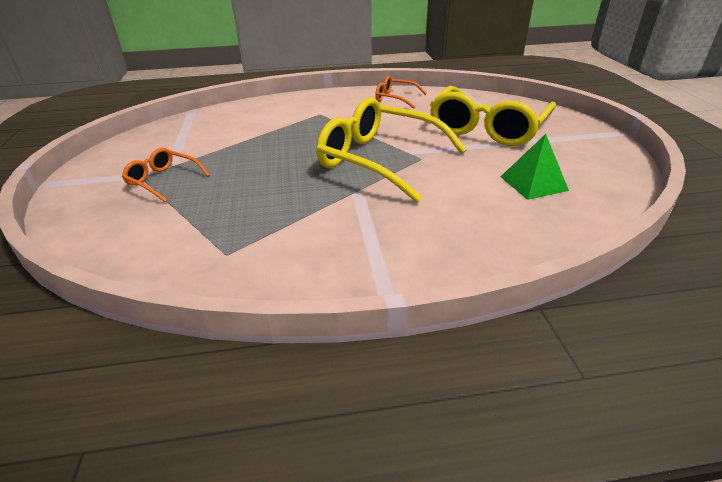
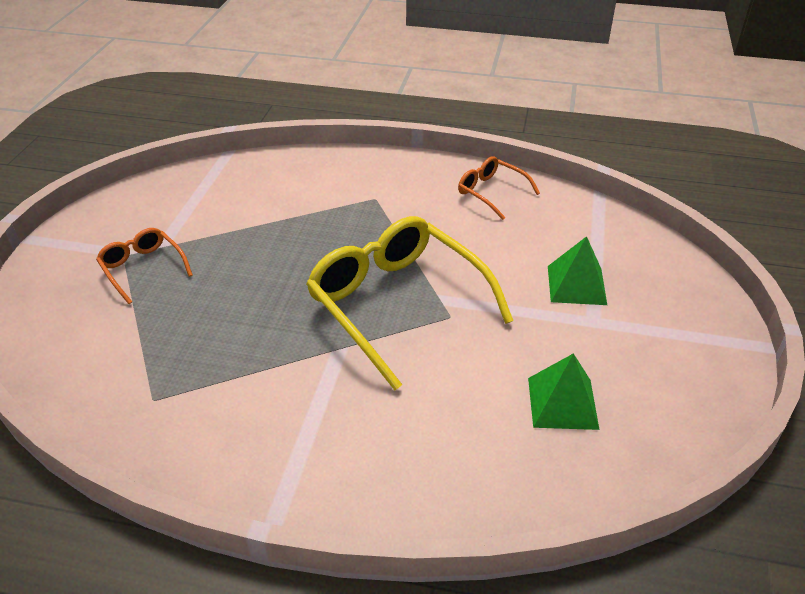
camera: 20 degrees right, 5 degrees up
(487, 128) = (576, 285): yellow glasses -> green pyramid

